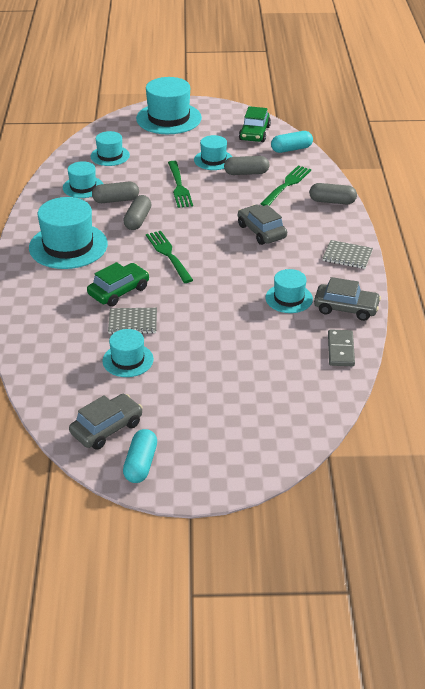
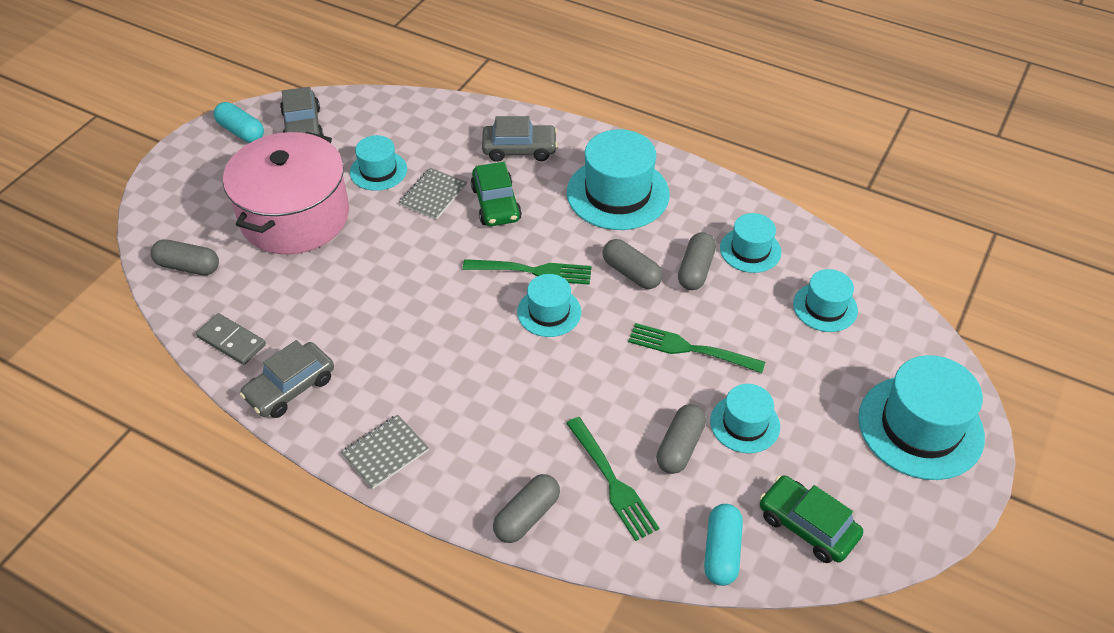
camera: 120 degrees right, 10 degrees up
(210, 379) = (295, 216): none -> pink pot
(261, 231) = (513, 387): grey car -> grey car (519, 149)
(289, 298) = (356, 342): turquoise hat -> turquoise hat (549, 312)
(304, 407) = (188, 266): none -> grey capsule

